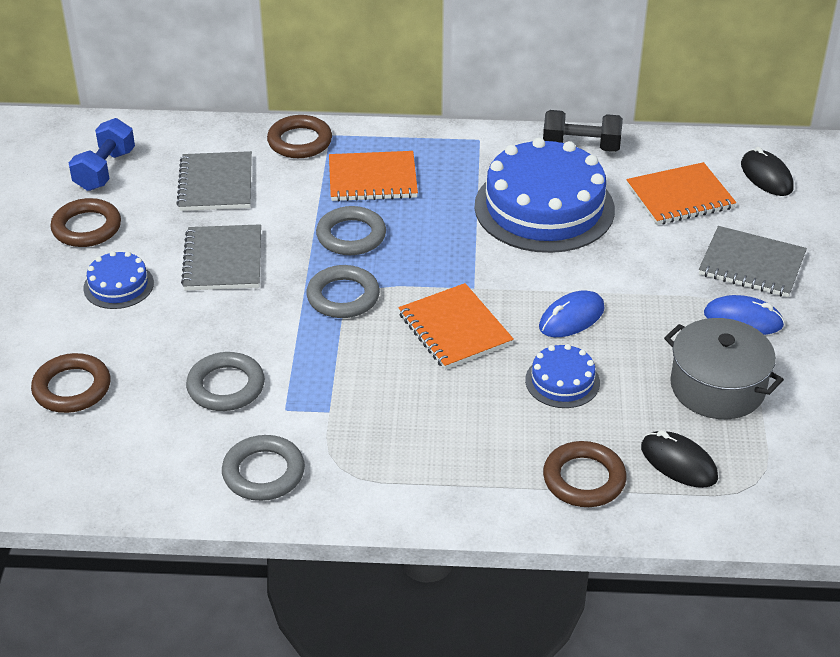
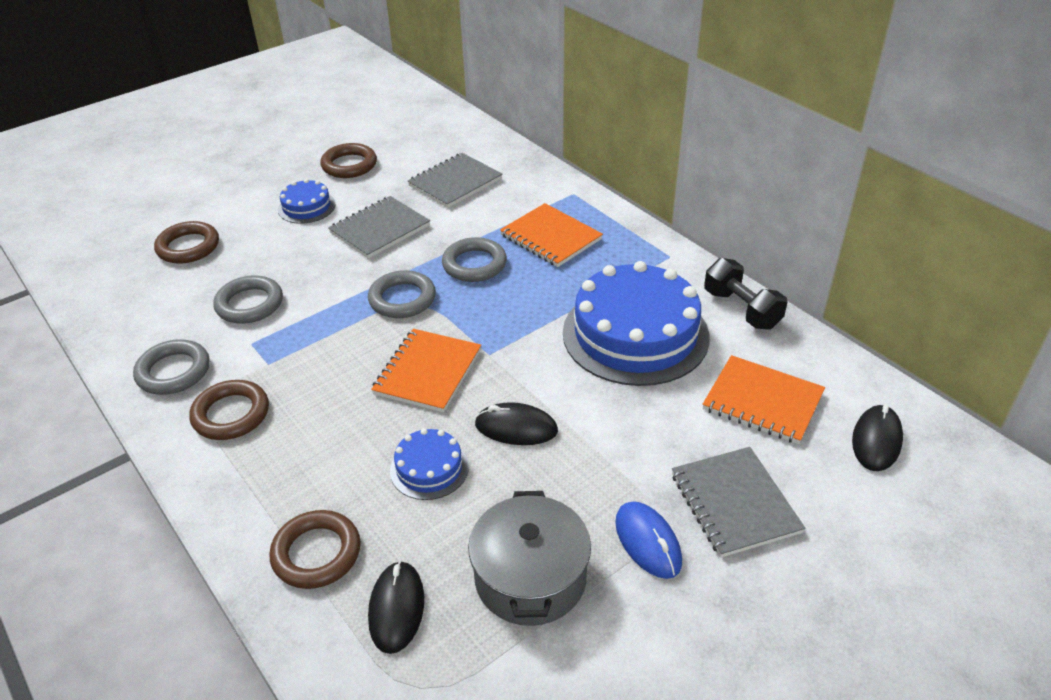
camera: 50 degrees right, 0 degrees up
(105, 170) = (413, 139): blue dumbbell -> none
(300, 141) = (547, 186): brown ring -> brown ring (231, 414)
(571, 318) = (516, 428): blue mouse -> black mouse

